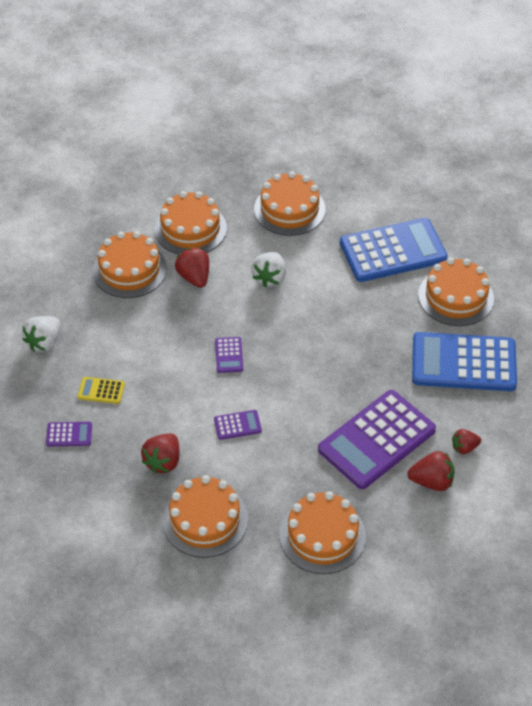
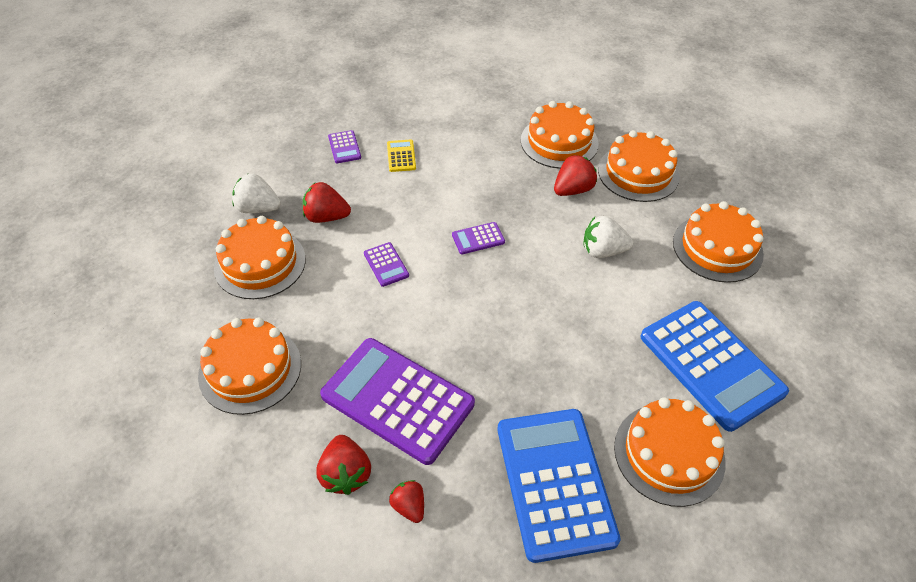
camera: 75 degrees right, 0 degrees up
(44, 342) = (445, 108): white strawberry -> white strawberry (258, 208)

